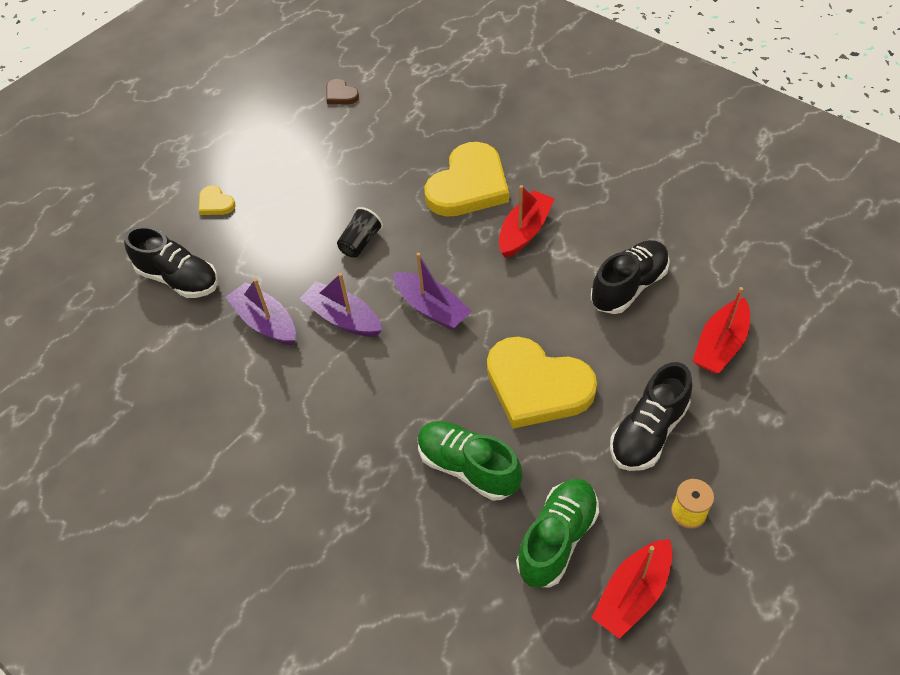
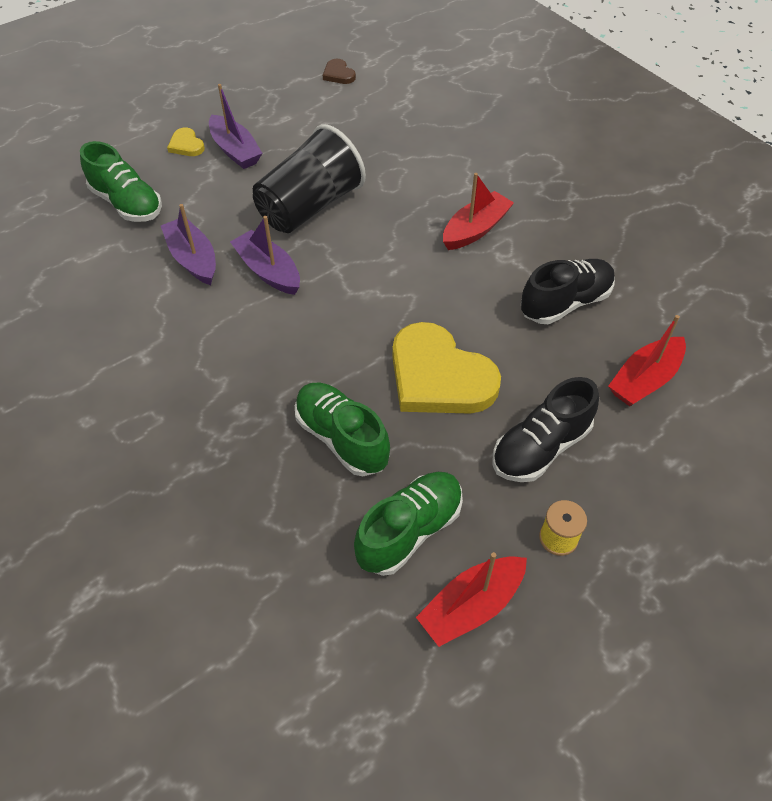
camera: 10 degrees right, 0 degrees up
(179, 279) = (127, 204): black shoe -> green shoe
(360, 242) = (310, 206): black cup -> black cup, size x2.18
(431, 308) = (358, 280): purple boat -> purple boat (235, 150)
(468, 185) = (434, 177): yellow heart -> none

